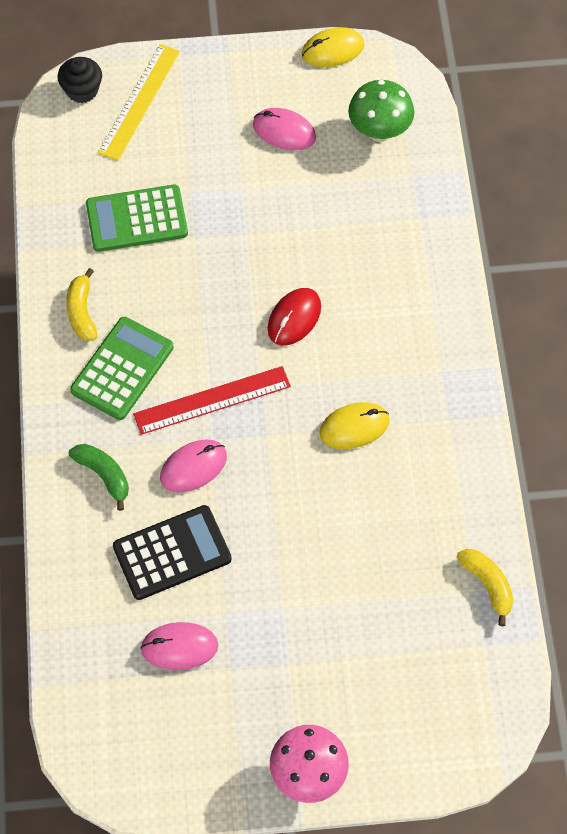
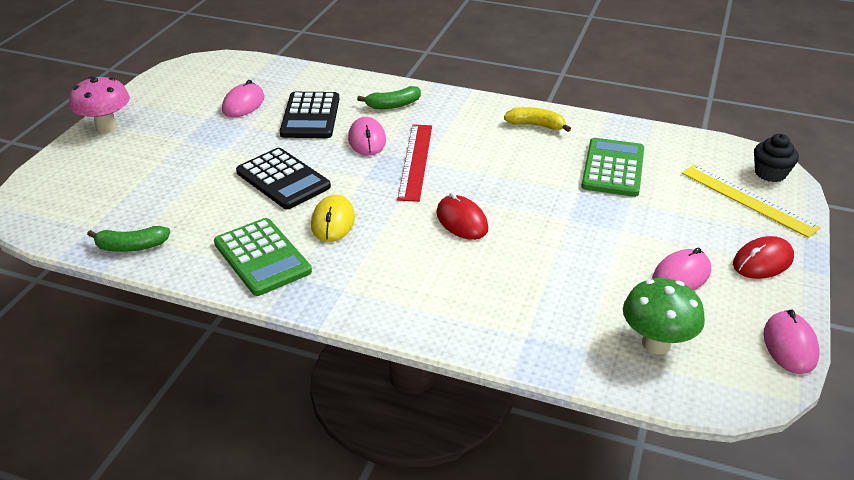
camera: 115 degrees right, 25 degrees down
(122, 369) = (473, 130): green calculator -> green calculator (262, 257)
(233, 79) = (762, 261): none -> red mouse
(310, 511) = (283, 179): none -> black calculator
(333, 50) = (789, 345): yellow mouse -> pink mouse
(488, 585) = (131, 247): yellow banana -> green banana

